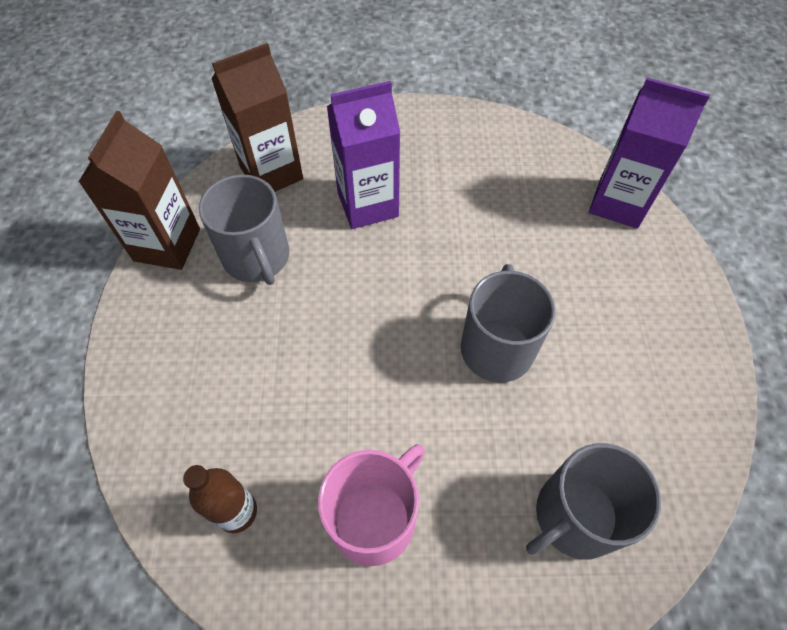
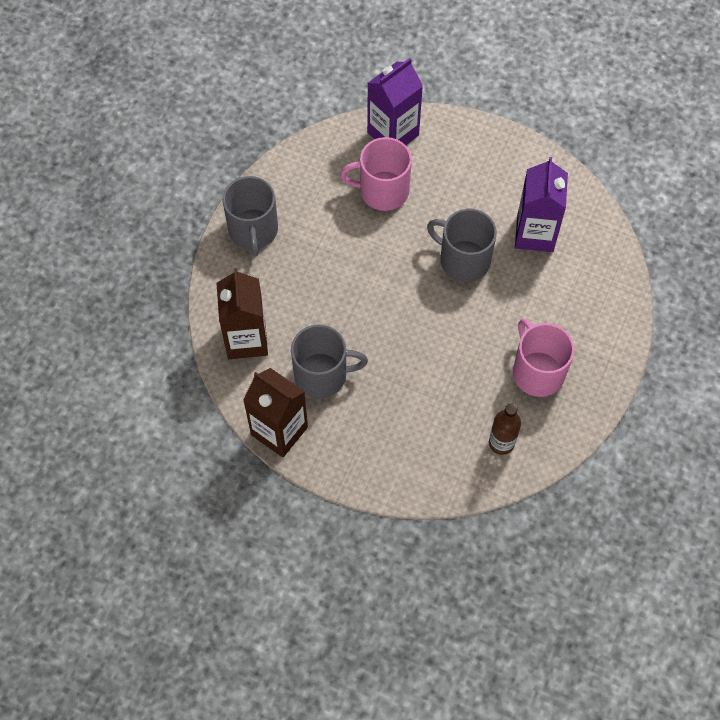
camera: 65 degrees left, 5 degrees up
(368, 204) = (312, 286): purple carton -> purple carton (535, 233)
(536, 222) = (382, 190): none -> pink mug
(575, 516) = (581, 272): grey mug -> grey mug (253, 230)

